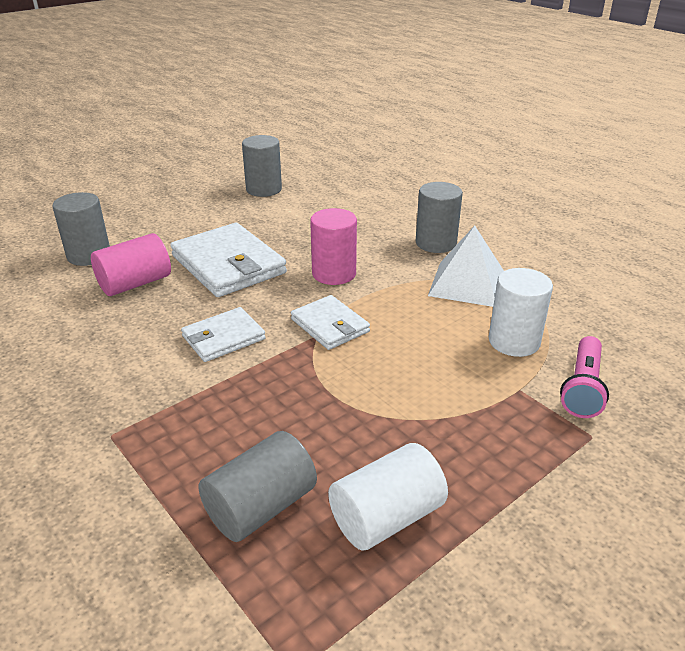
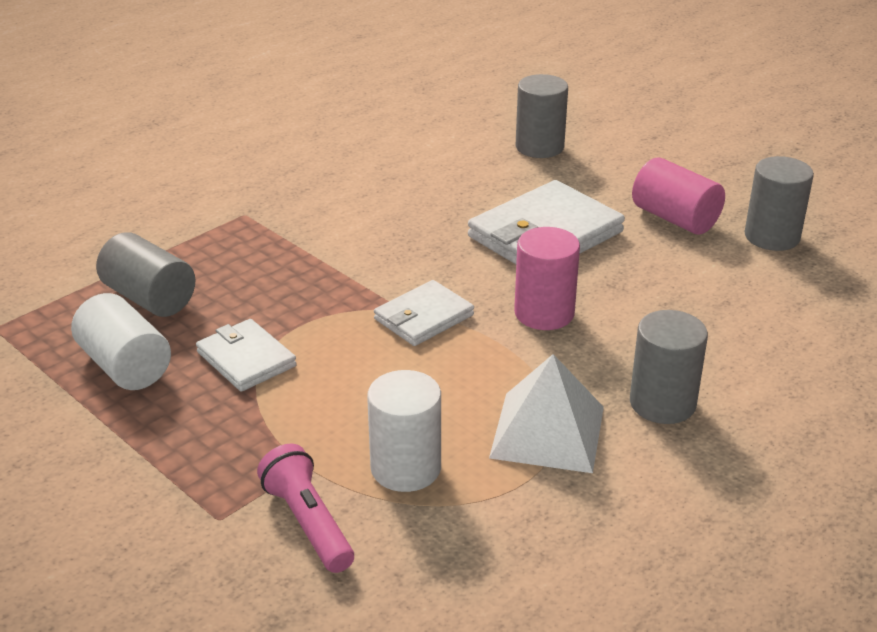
camera: 85 degrees right, 0 degrees up
(135, 283) = (488, 183): pink cylinder -> pink cylinder (675, 218)
(223, 338) = (391, 250): white wallet -> white wallet (246, 359)
(582, 388) = (308, 523): pink flashlight -> pink flashlight turned 45 degrees clockwise

